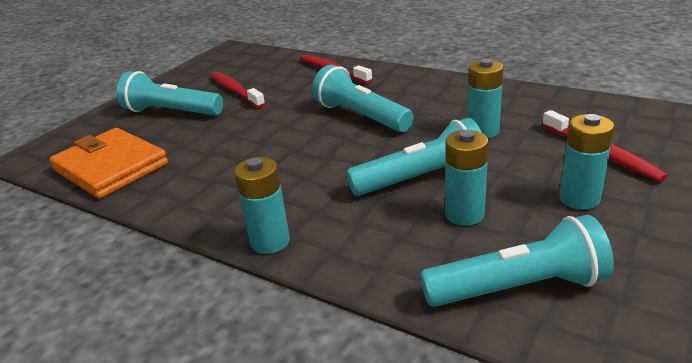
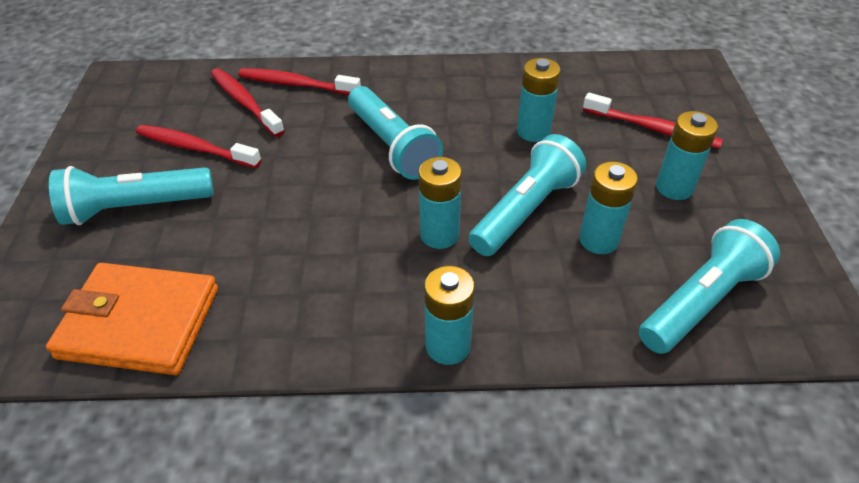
camera: 35 degrees left, 15 degrees up
(290, 74) = (245, 102): none -> red toothbrush
(337, 175) = (439, 235): none -> turquoise battery
(361, 116) = (392, 146): turquoise flashlight -> turquoise flashlight turned 135 degrees counterclockwise

